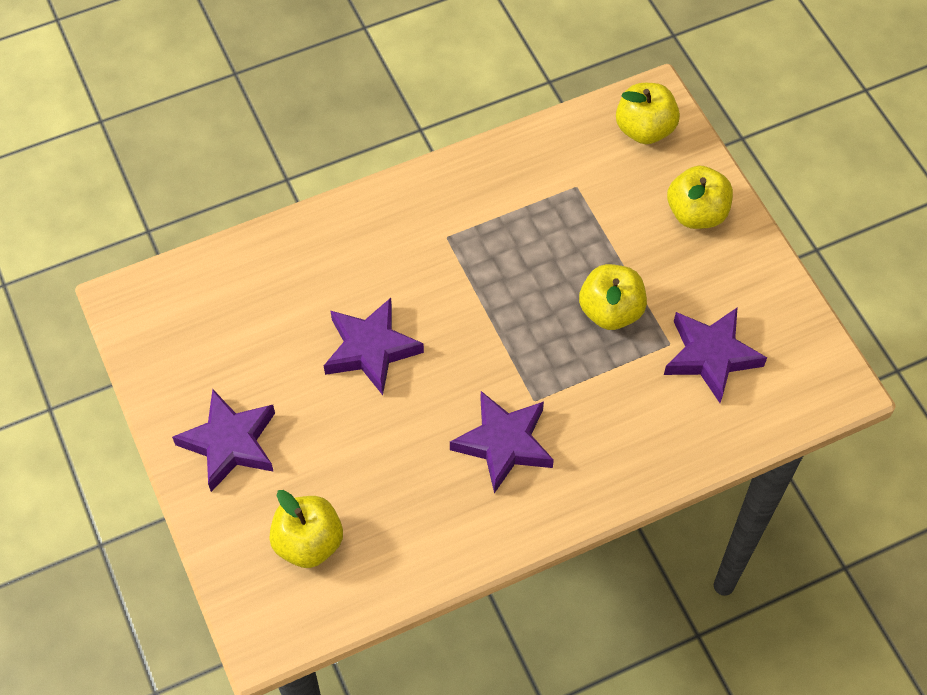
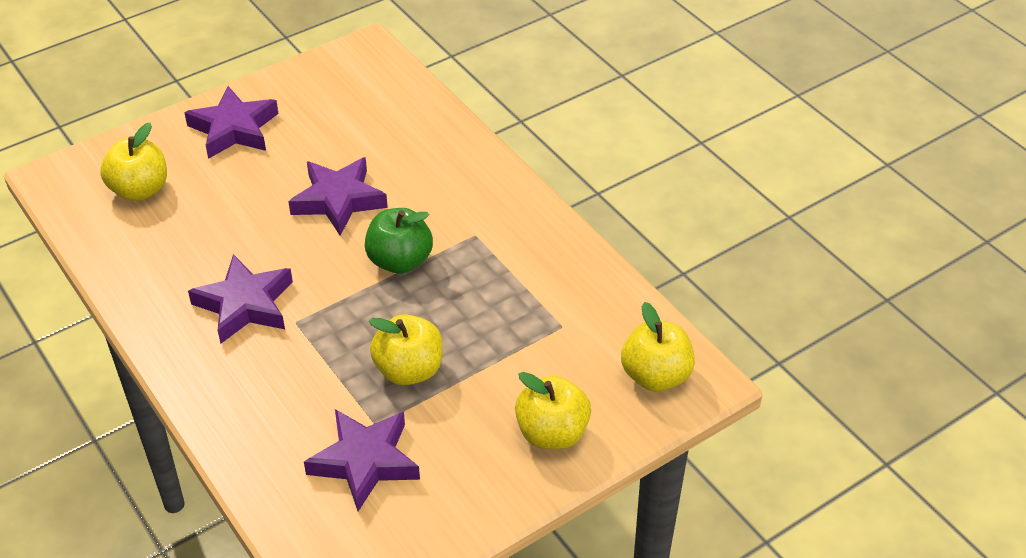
camera: 80 degrees right, 15 degrees down
(469, 303) = (400, 261): none -> green apple

